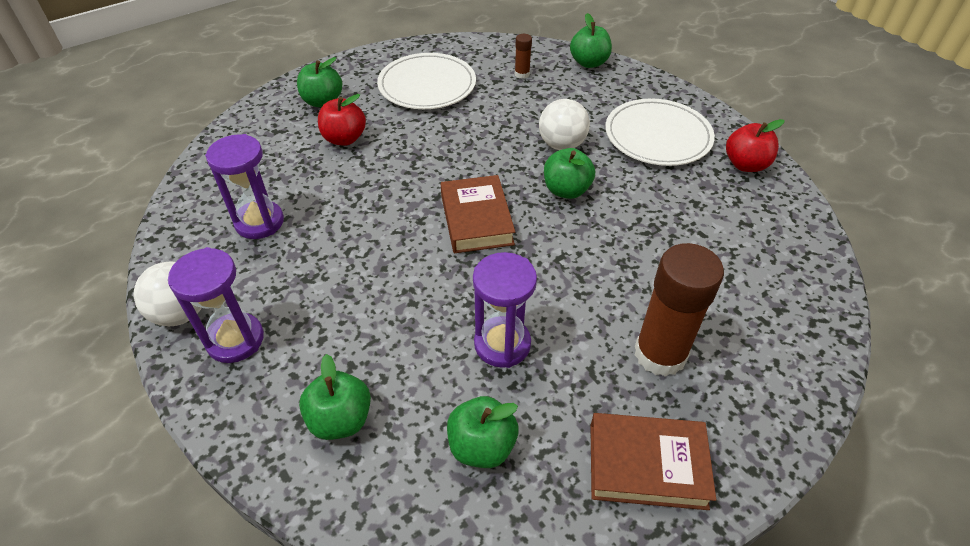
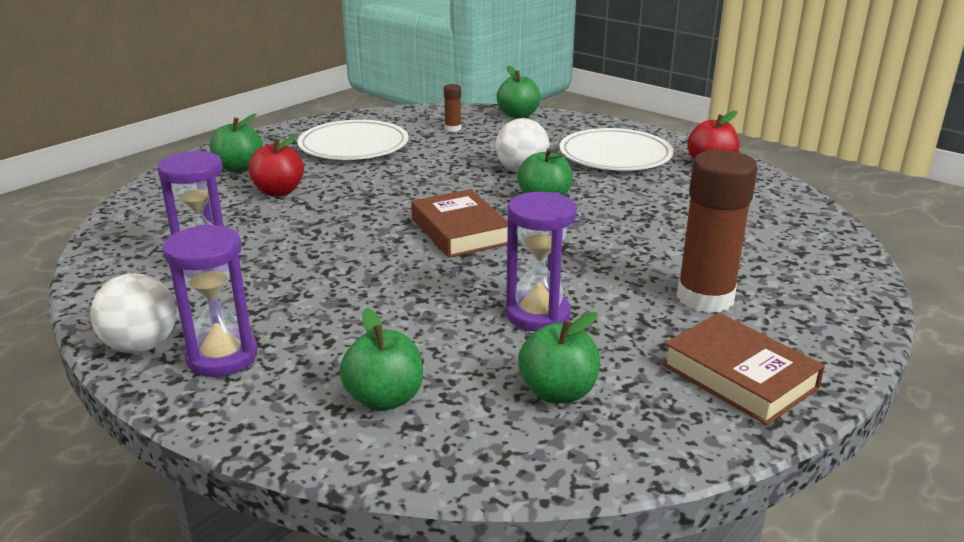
camera: 15 degrees left, 20 degrees down
(647, 465) = (739, 376): brown book -> brown book turned 60 degrees clockwise

